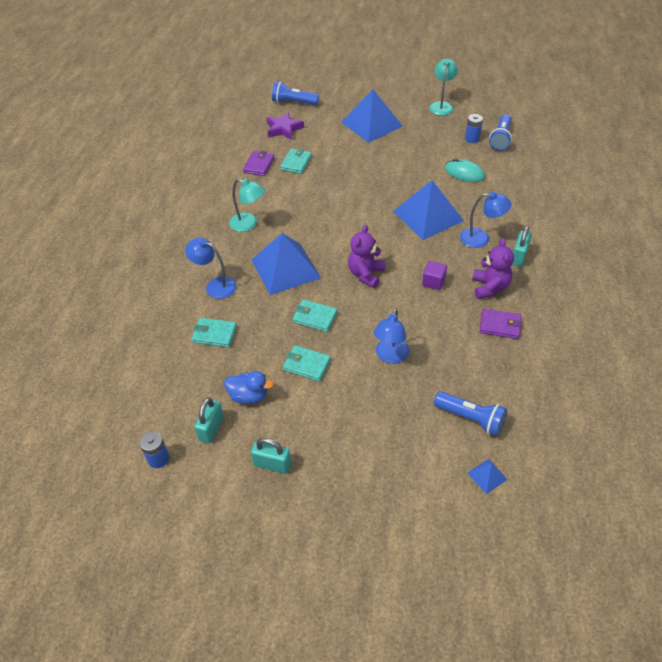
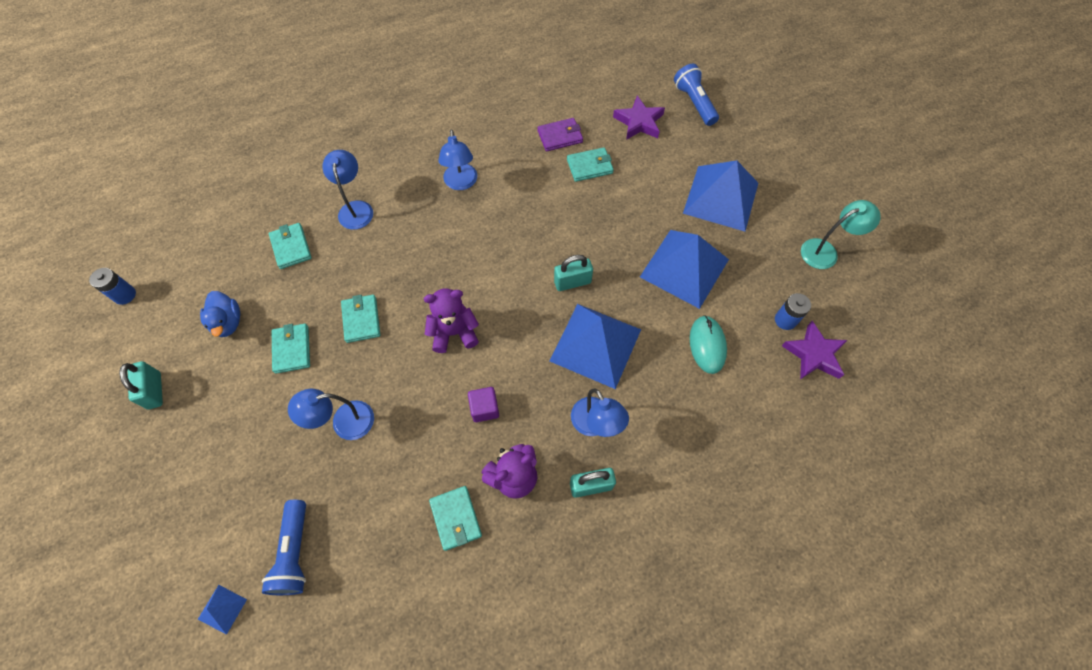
camera: 55 degrees right, 15 degrees up
(211, 428) = (175, 315): turquoise padlock -> turquoise padlock (572, 282)
(249, 224) = (461, 183): turquoise lamp -> blue lamp
(285, 268) = (416, 253): blue pyramid -> blue pyramid (684, 268)
(500, 139) = (814, 354): blue flashlight -> purple star
(500, 325) = (456, 518): purple wallet -> turquoise wallet

